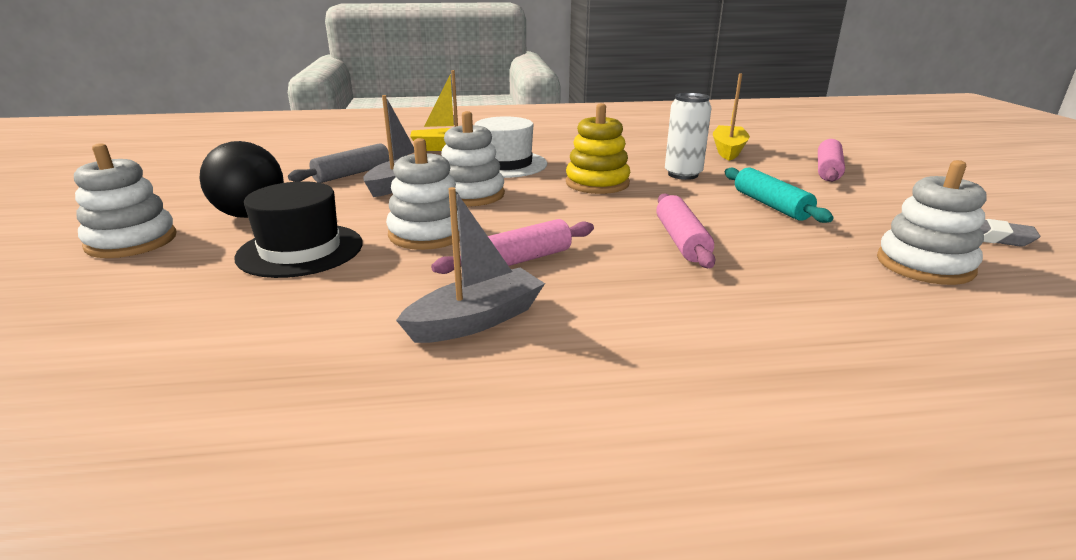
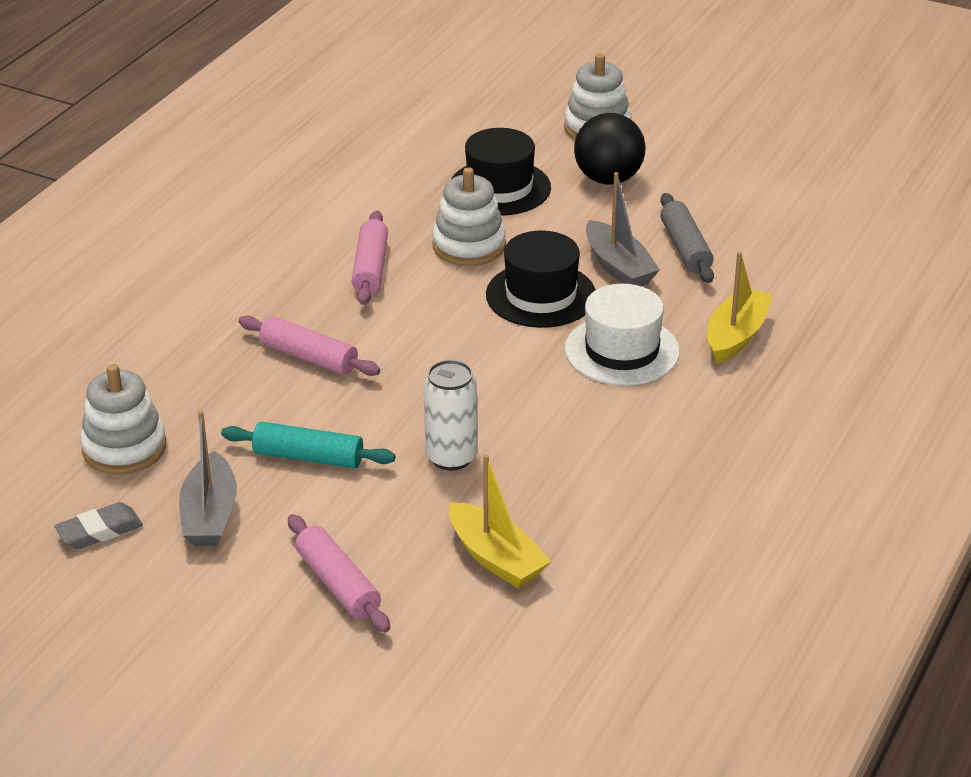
camera: 125 degrees right, 10 degrees up
(471, 195) = (541, 295): white stacking toy -> black hat
(476, 320) = (311, 225): grey boat -> grey boat (210, 515)
(597, 183) = (490, 383): yellow stacking toy -> none

